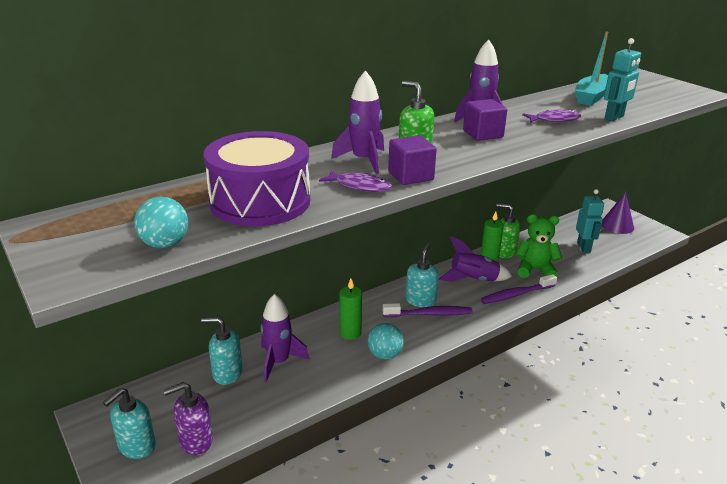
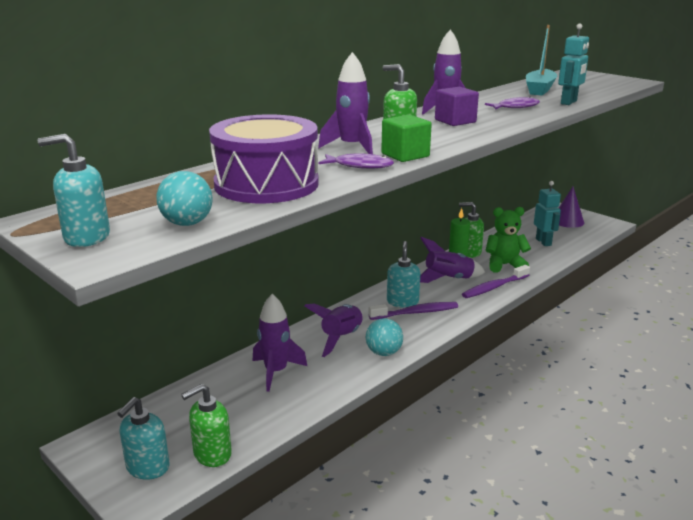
camera: 10 degrees left, 5 degrees down
(195, 441) = (212, 454): purple soap dispenser -> green soap dispenser
(227, 373) = (224, 388): turquoise soap dispenser -> turquoise soap dispenser (86, 237)
(350, 333) = (341, 338): green candle -> purple rocket
(410, 176) = (405, 155): purple cube -> green cube

